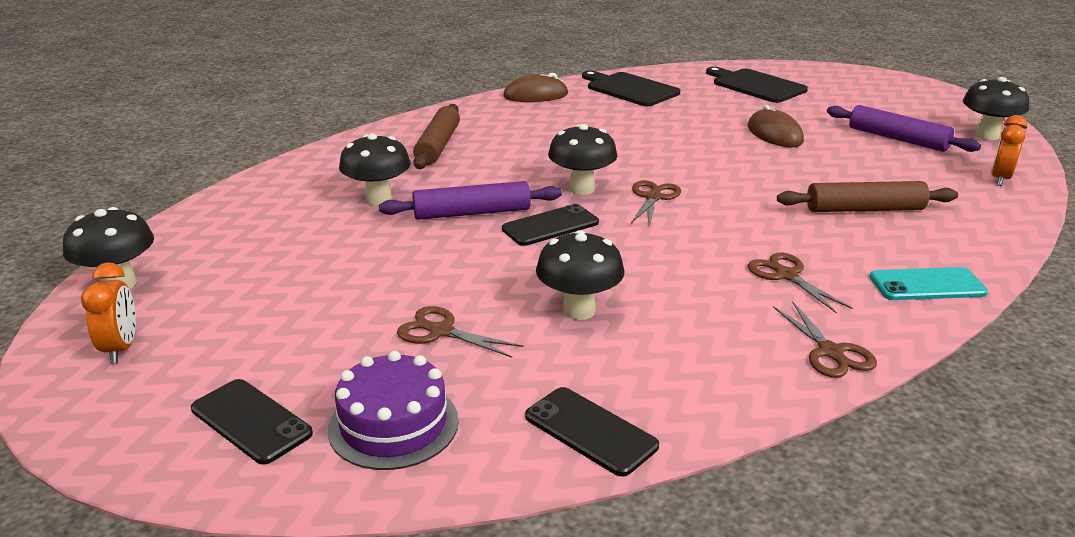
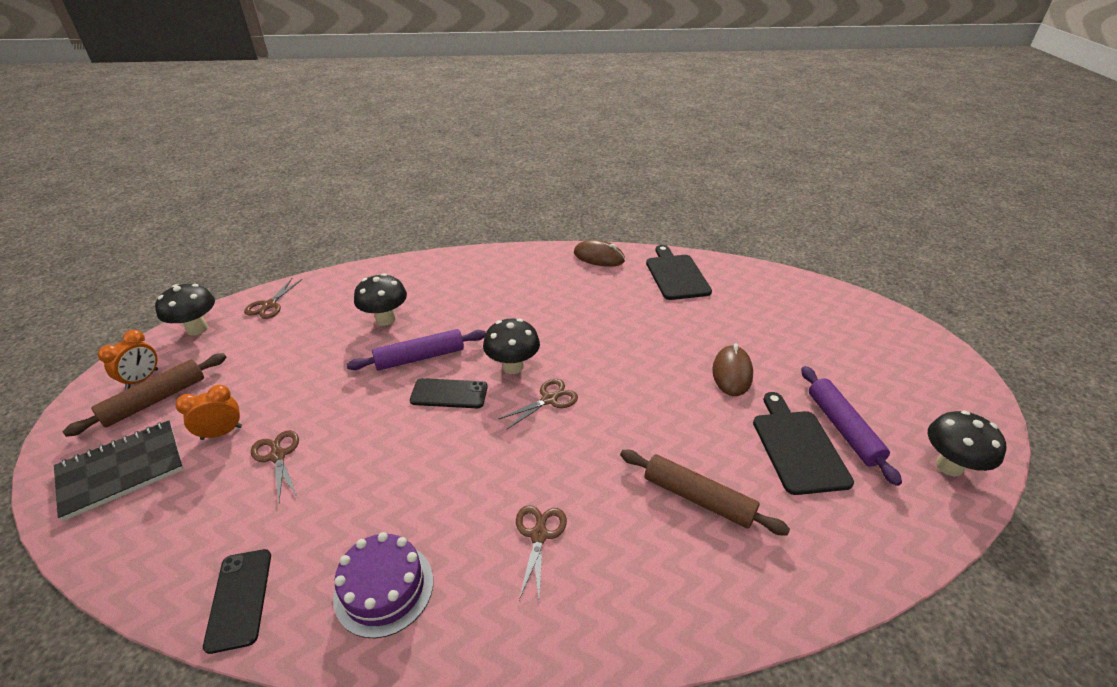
camera: 35 degrees right, 10 degrees up
(251, 421) = (121, 470): black phone -> black notebook
(393, 424) = (167, 518): purple cake -> purple cake (384, 588)
(438, 145) = (477, 283): brown rolling pin -> brown rolling pin (155, 400)
(472, 213) = (420, 357): purple rolling pin -> purple rolling pin turned 45 degrees counterclockwise
(578, 310) = (367, 485): black mushroom -> none
(756, 85) = (789, 309): black cutting board -> black cutting board (798, 447)
(830, 352) = (465, 637): brown scissors -> brown scissors (269, 305)
(927, 285) = (636, 617): turquoise phone -> none
(1000, 179) = (885, 530): orange clock -> orange clock (222, 433)

